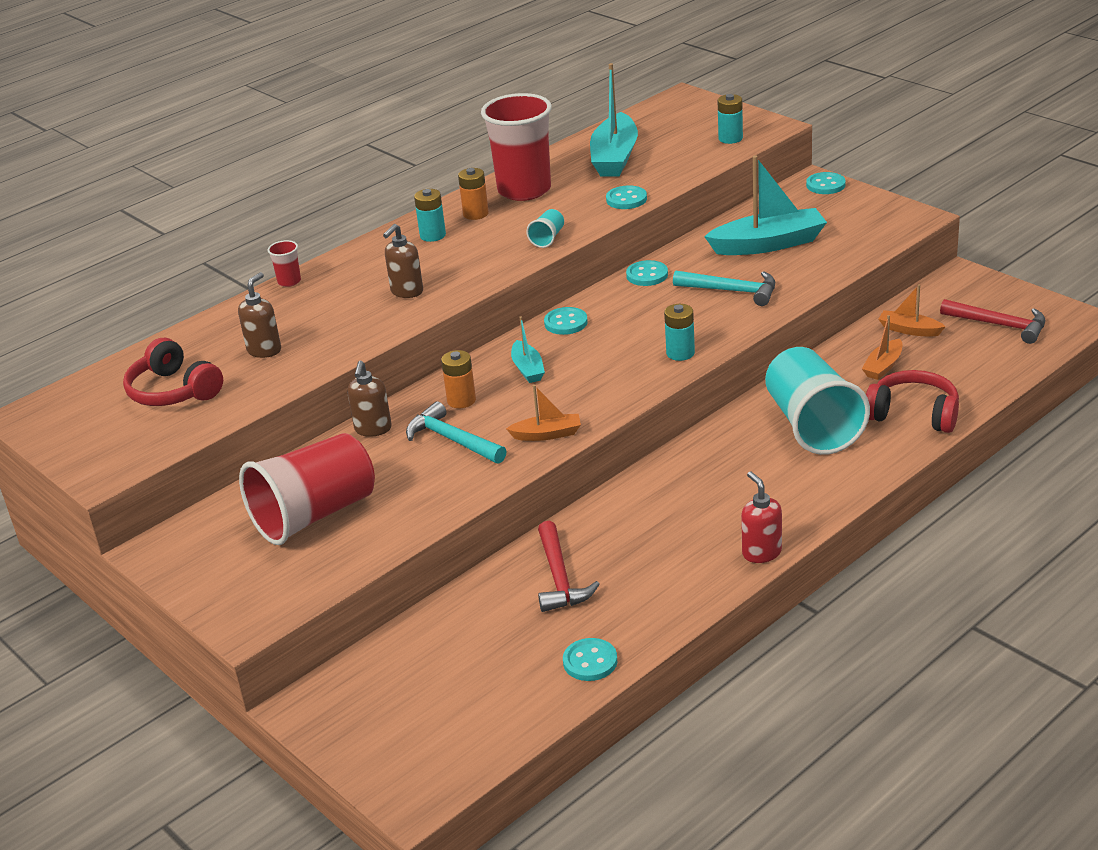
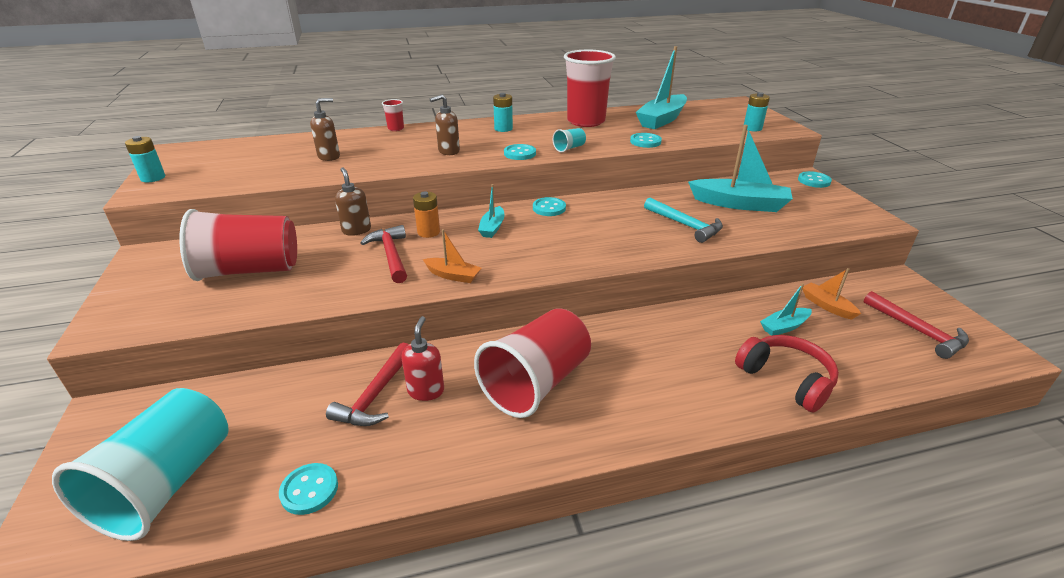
camera: 25 degrees right, 0 degrees up
(173, 391) = (253, 162): red headphones -> none
(373, 429) = (356, 230): brown soap dispenser -> brown soap dispenser turned 120 degrees clockwise
(452, 440) = (391, 255): turquoise hammer -> red hammer
(475, 214) = (542, 125): orange battery -> none
(647, 275) = (633, 197): turquoise button -> turquoise button (520, 153)
(680, 353) = (606, 254): turquoise battery -> turquoise battery (153, 178)
(699, 506) = (536, 383): none -> red cup
(761, 553) = (547, 453): red soap dispenser -> red soap dispenser (426, 390)
(812, 425) = (686, 352): turquoise cup -> turquoise cup (167, 484)
(883, 366) = (784, 327): orange boat -> turquoise boat

